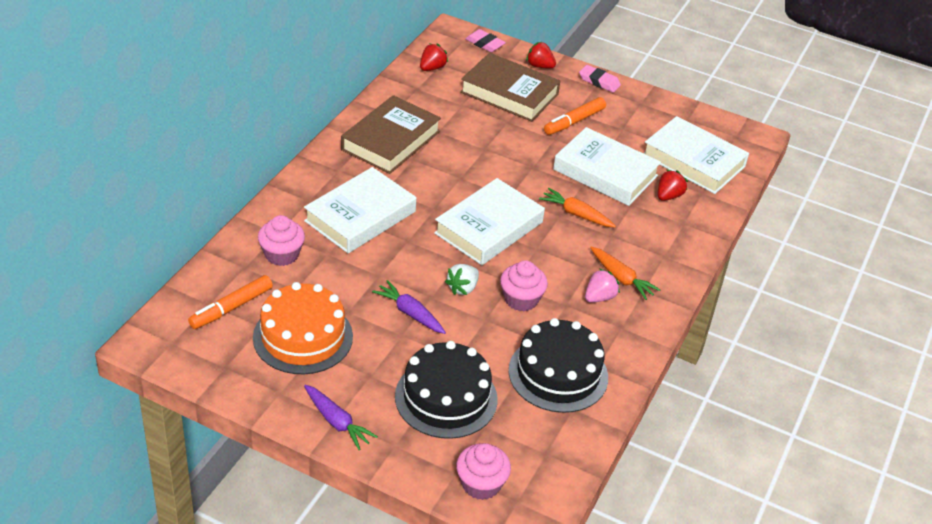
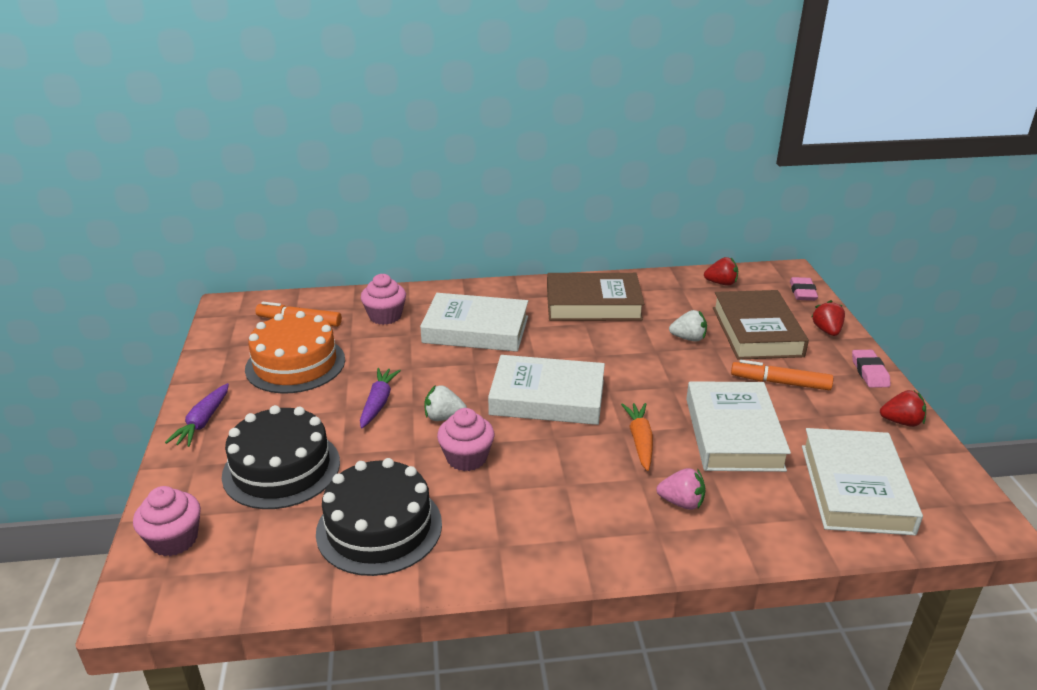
camera: 60 degrees right, 10 degrees down
(485, 126) = (688, 338): none -> white strawberry
(599, 297) = (529, 509): pink strawberry -> pink strawberry (681, 502)
(621, 278) = (579, 513): orange carrot -> none
(668, 196) = (764, 493): red strawberry -> red strawberry (901, 422)

